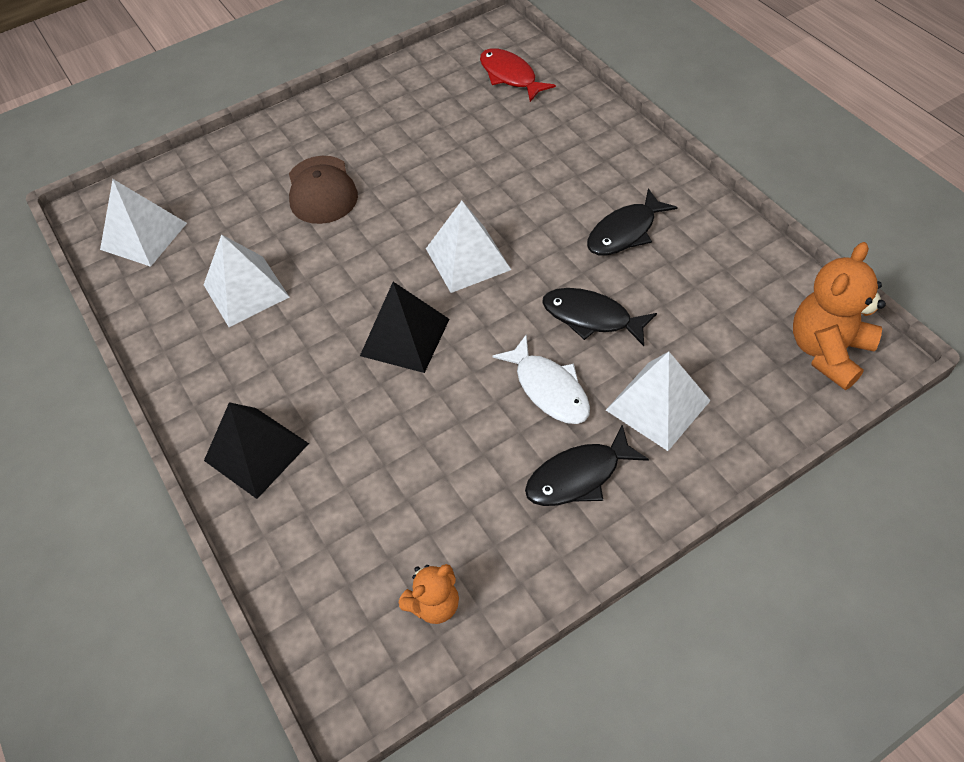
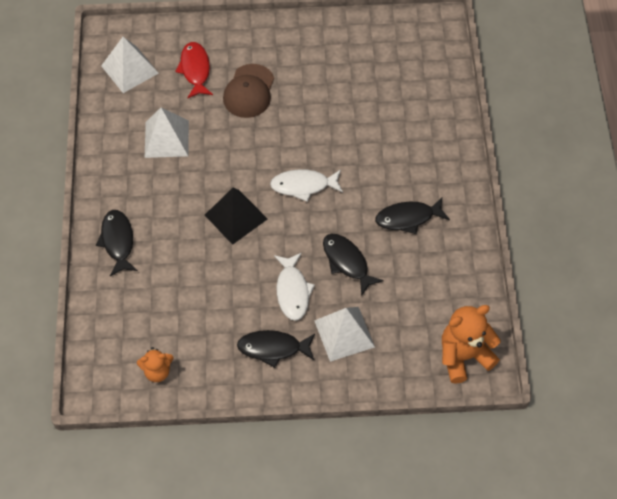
camera: 25 degrees right, 5 degrees up
(256, 451) = (118, 241): black pyramid -> black fish
(468, 258) = (303, 185): white pyramid -> white fish
(510, 76) = (421, 65): red fish -> red fish (195, 70)

